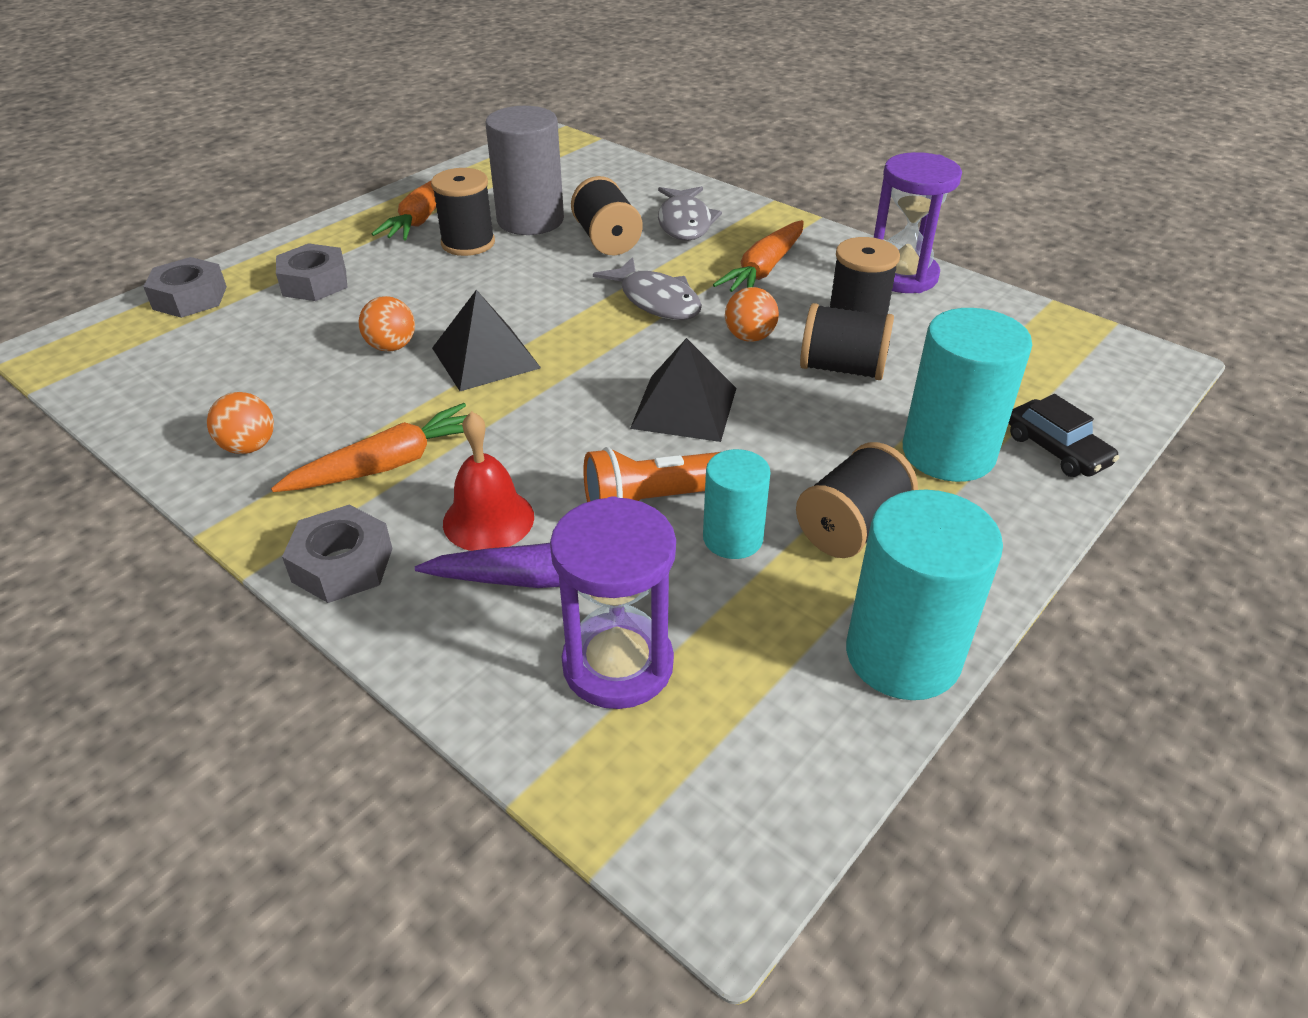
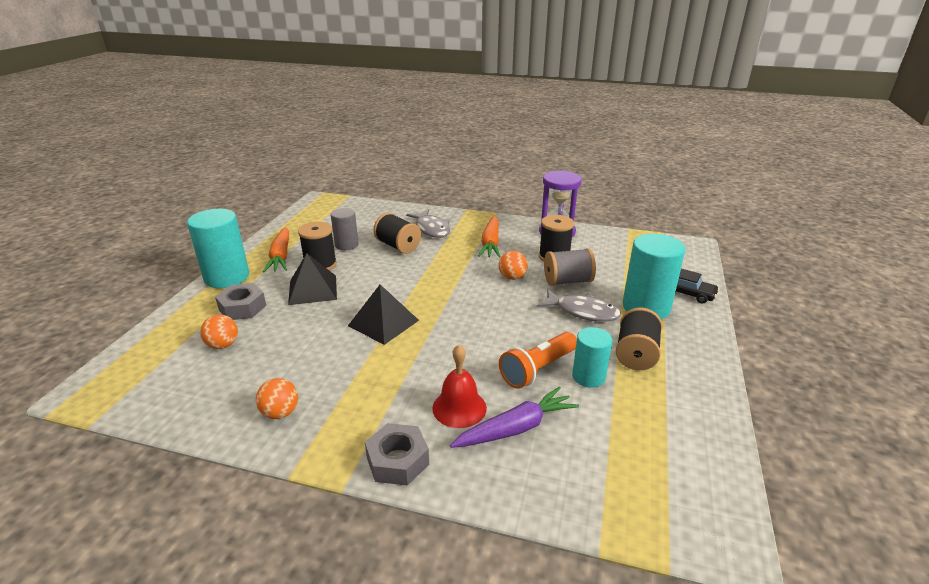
camera: 25 degrees left, 10 degrees down
(190, 298) = (163, 336): grey nut -> none
(387, 464) = (376, 396): orange carrot -> none
(391, 347) = (322, 331): orange ball -> orange ball (223, 345)
(530, 220) = (346, 245): grey cylinder -> grey cylinder, size x0.59
(618, 664) = (589, 458): purple hourglass -> none
(656, 301) = (450, 271): grey fish -> grey fish (582, 312)
(684, 408) = (510, 320): black pyramid -> black pyramid (312, 290)
(842, 368) = (567, 281): black spool -> grey spool
(903, 655) = (707, 405): turquoise cylinder -> turquoise cylinder (227, 277)

